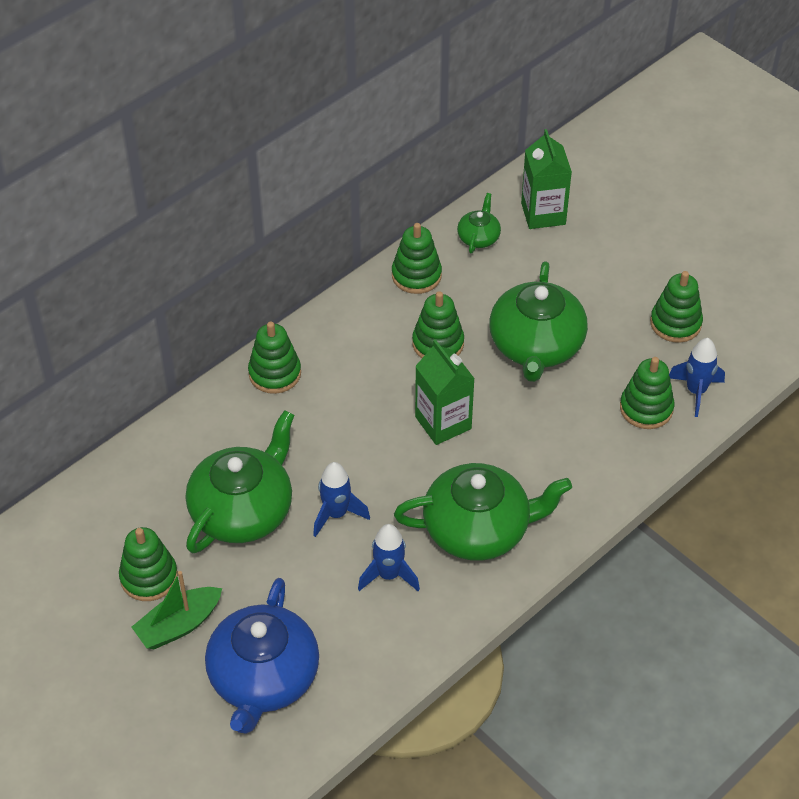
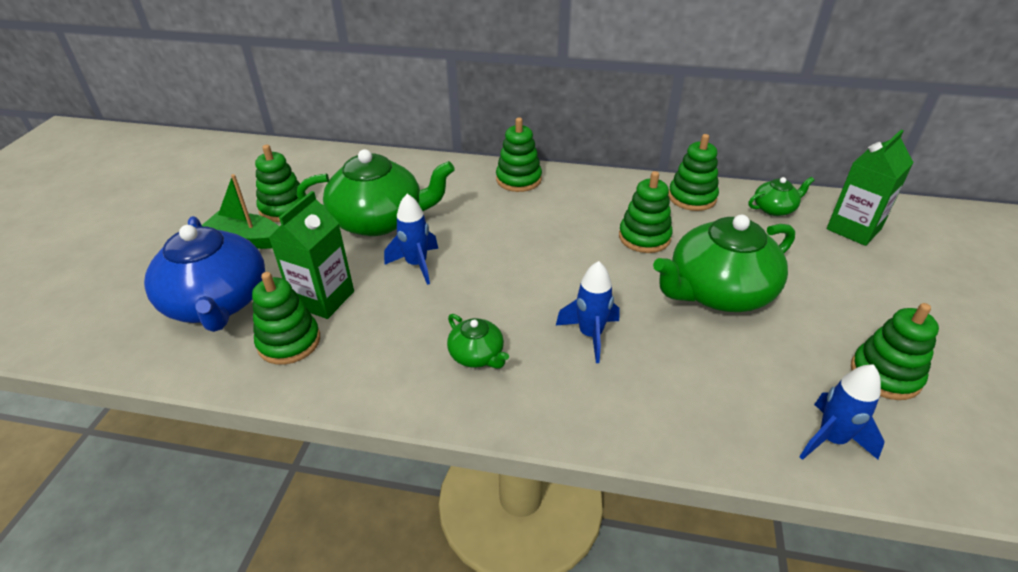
camera: 55 degrees right, 10 degrees down
(263, 678) = (217, 302): blue teapot -> blue teapot turned 90 degrees counterclockwise
(389, 575) = (377, 323): blue rocket -> blue rocket (590, 335)
(443, 423) = (569, 277): green carton -> green carton (323, 299)
(478, 529) = (477, 355): green teapot -> green teapot, size x0.47
(646, 408) = (754, 407): green stacking toy -> green stacking toy (289, 342)

